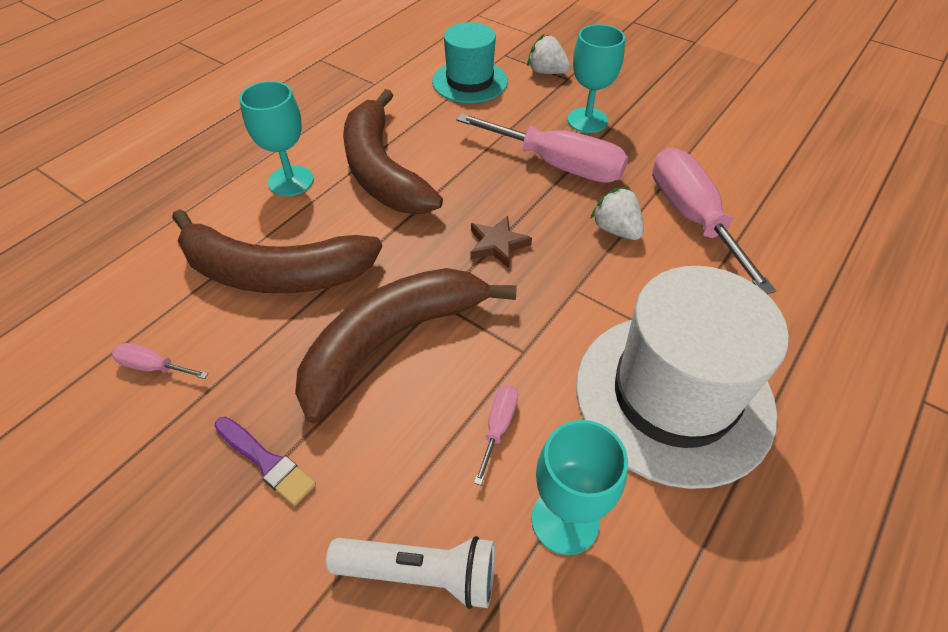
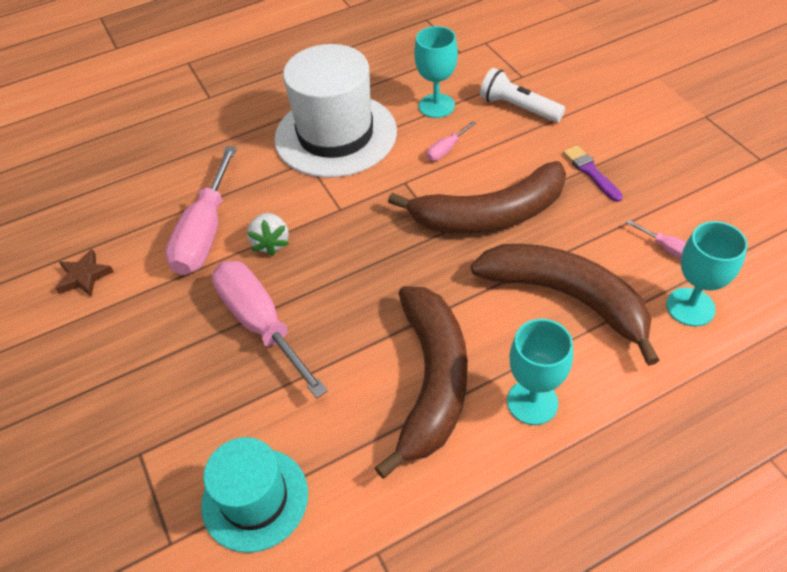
camera: 150 degrees left, 0 degrees up
(497, 245) = (371, 261): brown star -> brown star (84, 276)
(546, 72) = (152, 477): white strawberry -> none
(587, 120) = (182, 371): turquoise goblet -> turquoise goblet (690, 307)

